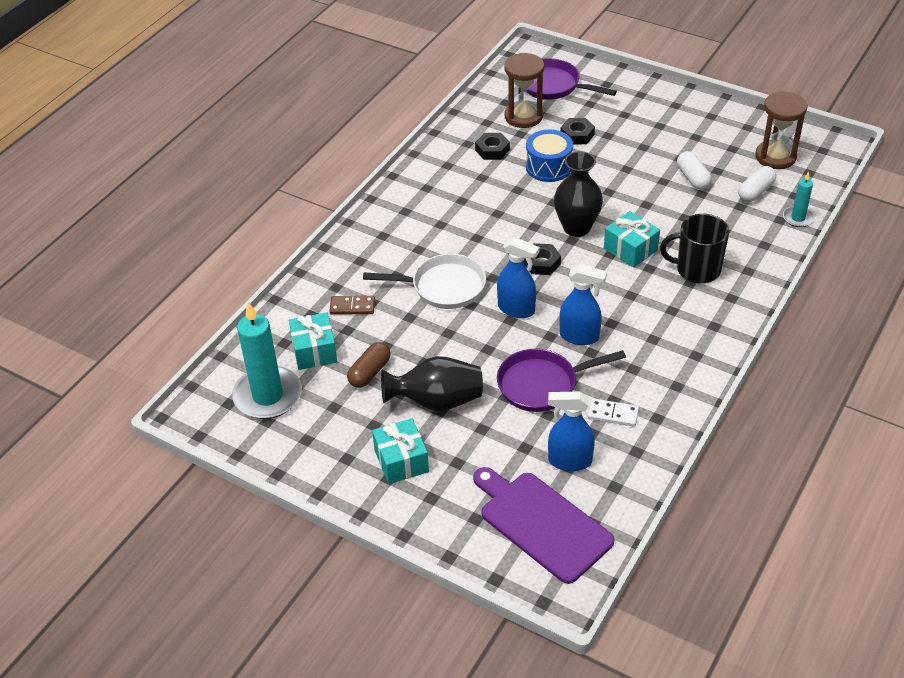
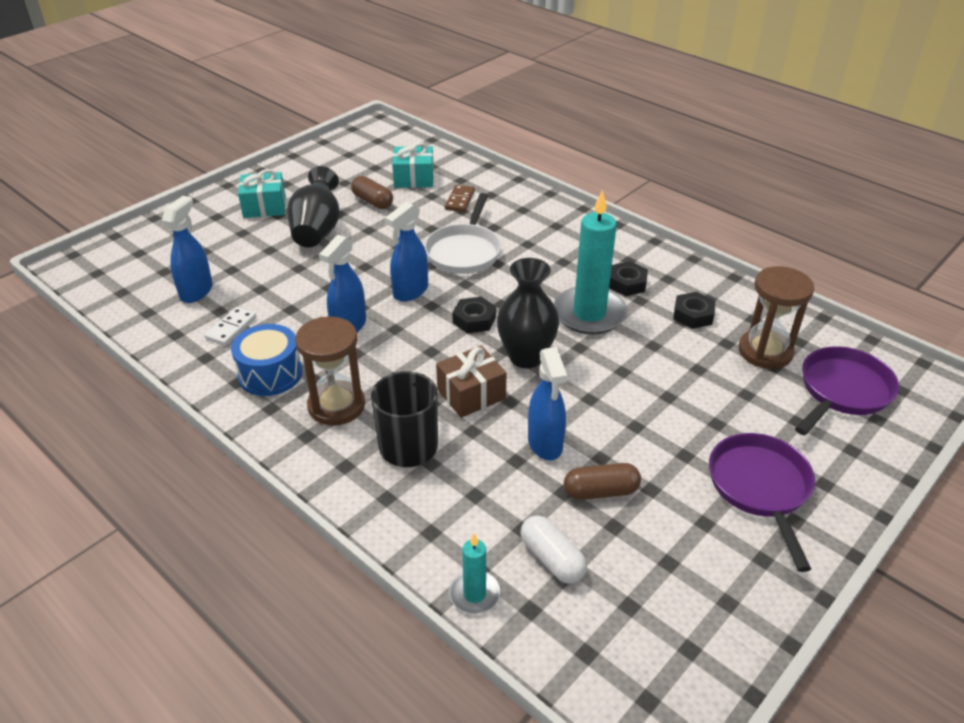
camera: 100 degrees right, 5 degrees down
(268, 396) = (375, 156): turquoise candle -> turquoise candle (589, 314)
(542, 384) = (299, 291): purple pan -> purple pan (760, 488)
(542, 523) = (145, 265): purple cutting board -> none
(548, 167) = (651, 355): blue drum -> blue drum (270, 374)
(577, 135) = (719, 393): black nut -> black nut (627, 283)
(630, 249) = (471, 394): turquoise gift -> brown gift
(663, 206) = (545, 444): none -> blue spray bottle
(693, 178) = (601, 491): white capsule -> brown capsule
(775, 157) = (637, 616): brown hourglass -> brown hourglass (336, 405)

